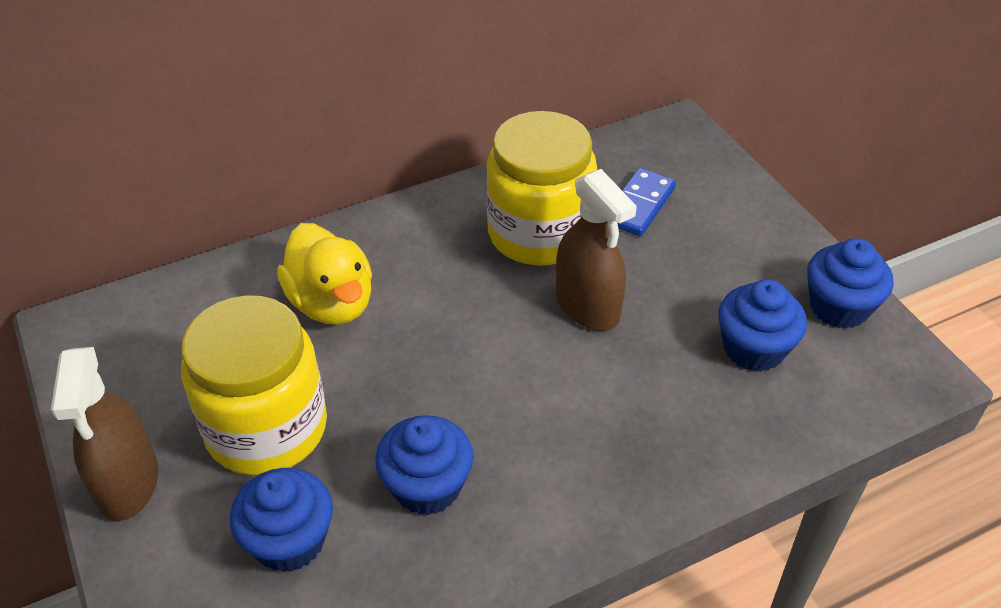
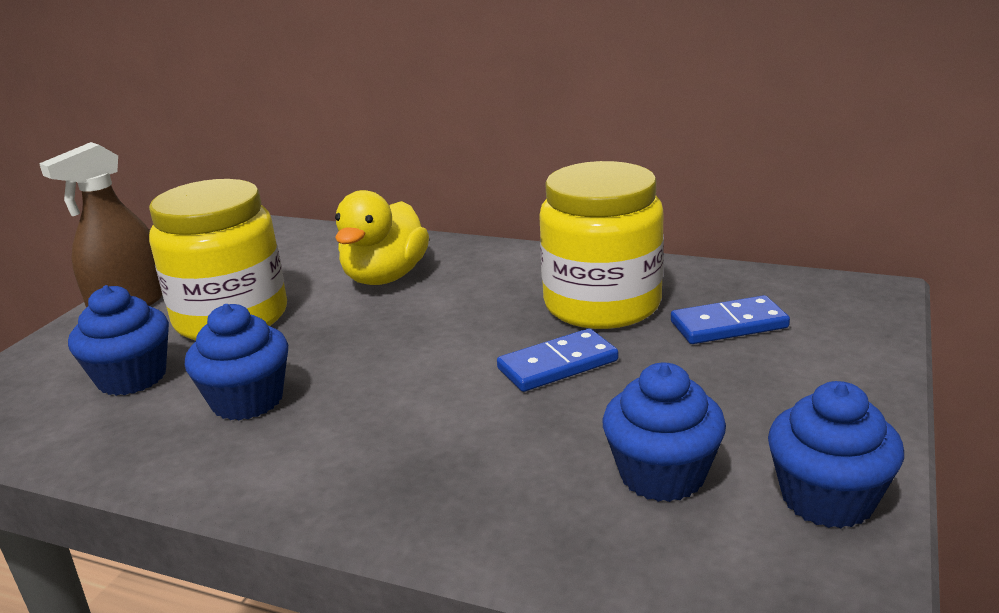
camera: 50 degrees right, 20 degrees down
(587, 306) = (557, 365): brown spray bottle -> blue domino

